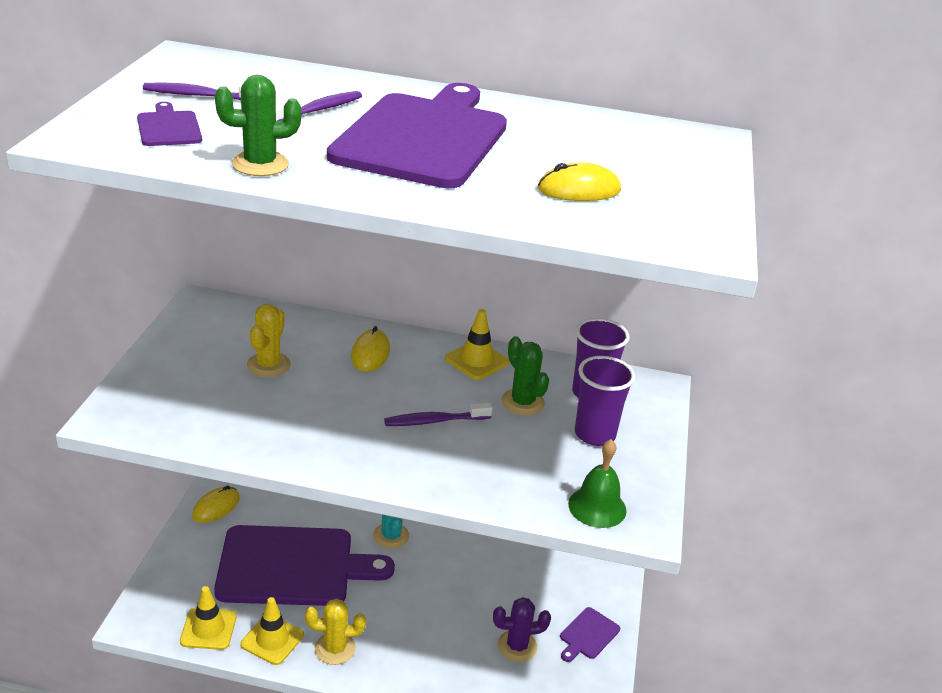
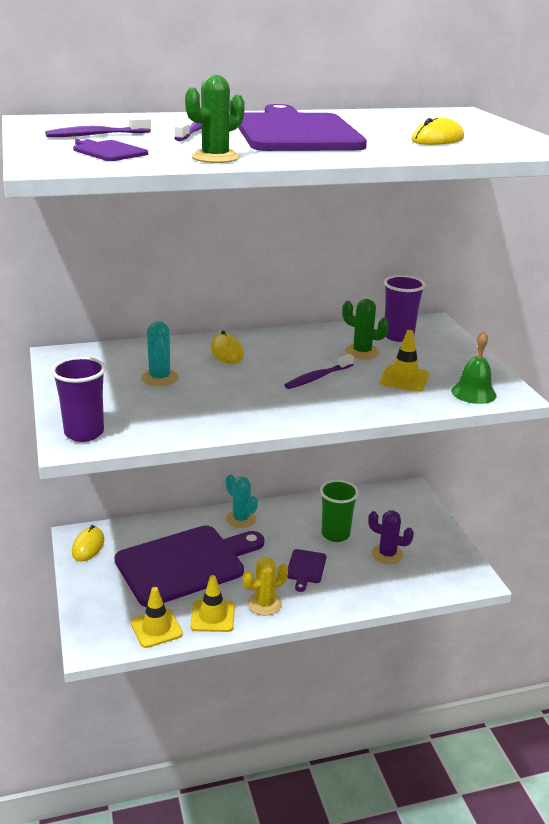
camera: 25 degrees left, 5 degrees down
(268, 365) = (160, 378): yellow cactus -> turquoise cactus
(476, 360) = (304, 338): yellow traffic cone -> yellow traffic cone (404, 379)
(479, 596) = (335, 534): none -> green cup
(517, 646) = (387, 554): purple cactus -> purple cactus turned 60 degrees clockwise
(588, 635) = (425, 531): purple cutting board -> purple cutting board (305, 568)
(595, 434) = (426, 356): purple cup -> purple cup (84, 433)

